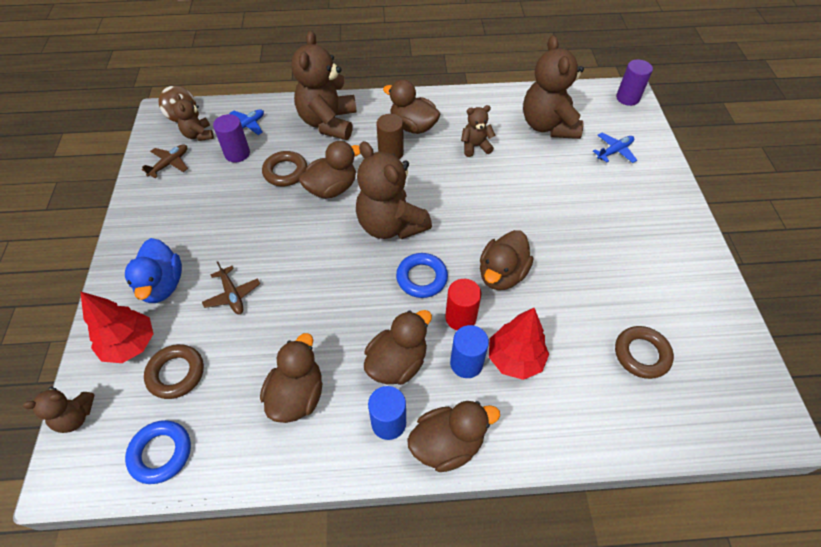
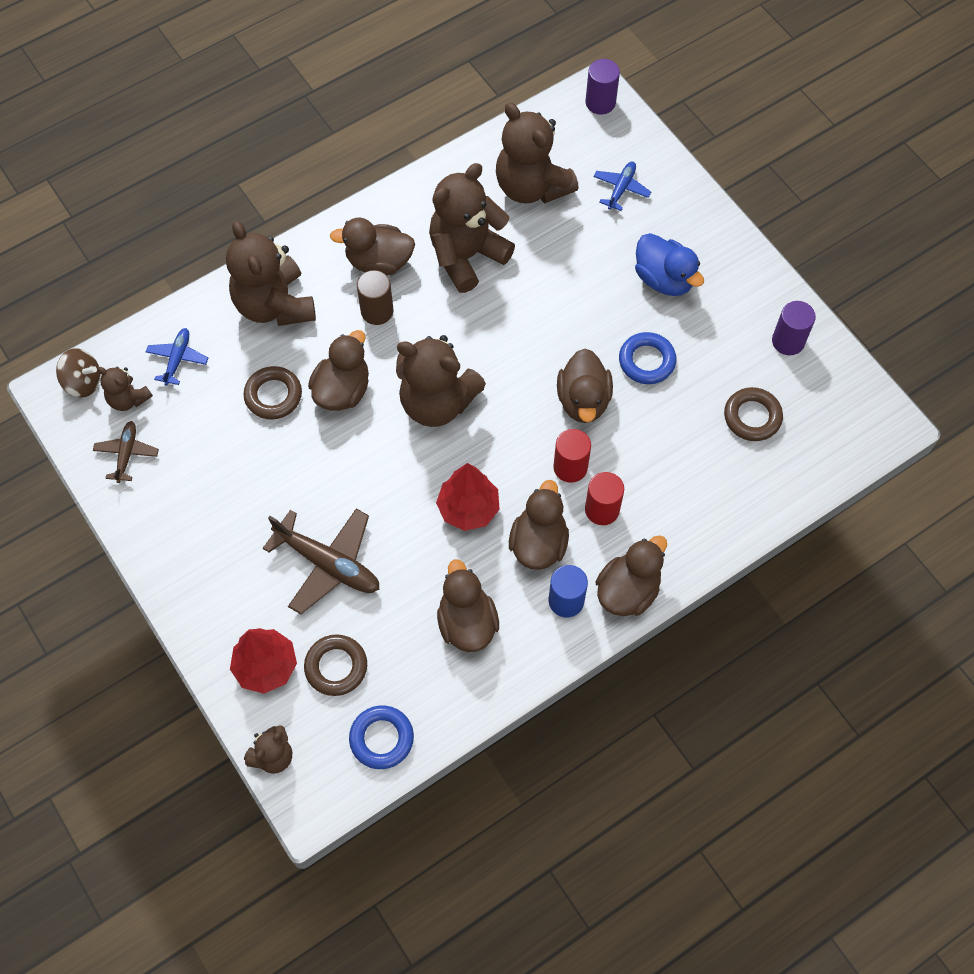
camera: 30 degrees left, 10 degrees up
(162, 285) = (245, 593): blue duck -> blue duck (664, 279)
(232, 295) = (328, 564): brown plane -> brown plane, size x1.81
(237, 153) = (197, 400): purple cylinder -> purple cylinder (788, 341)
(422, 278) = (507, 445): blue ring -> blue ring (647, 361)
(466, 363) = (602, 509): blue cylinder -> red cylinder
(475, 146) = (467, 256): brown teddy bear -> brown teddy bear, size x1.99
(515, 359) = (643, 481): red tree -> red tree (468, 508)

